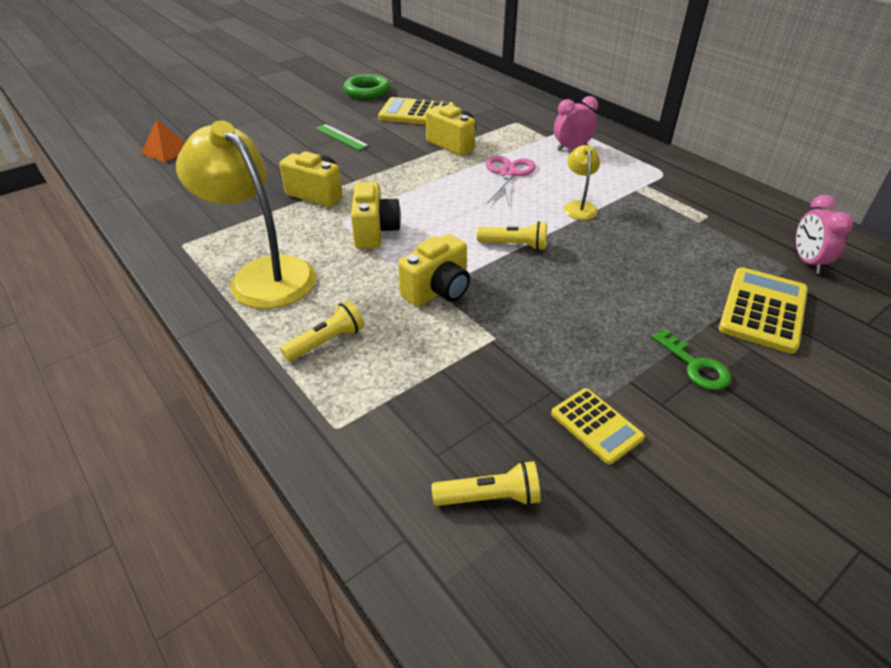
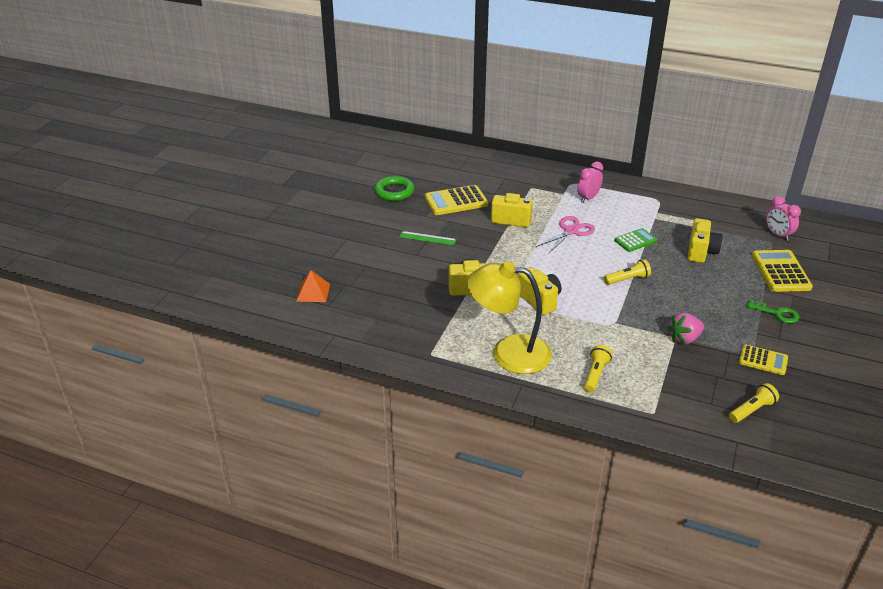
camera: 30 degrees left, 5 degrees down
(438, 291) = (618, 323): yellow camera -> yellow camera (701, 252)
(505, 345) = (684, 339): none -> pink strawberry
(508, 173) = (570, 231): pink scissors -> pink scissors turned 60 degrees clockwise
(579, 206) = (635, 240): yellow lamp -> green calculator

